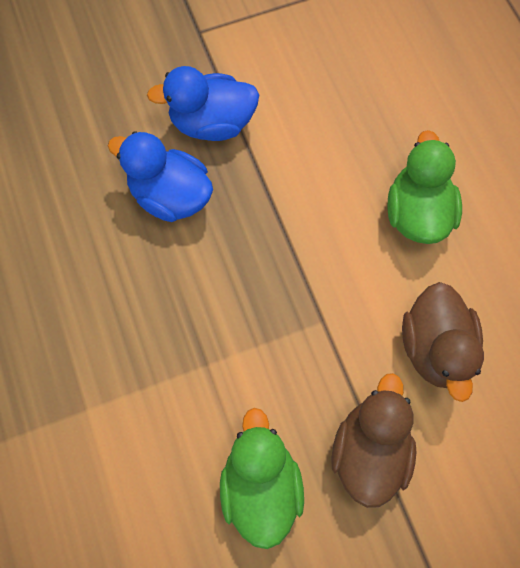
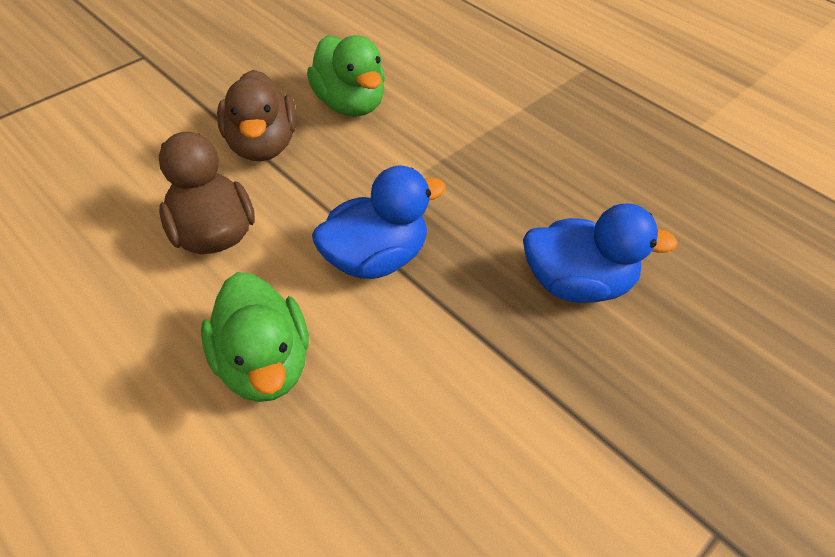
camera: 155 degrees right, 20 degrees down
(212, 123) = (591, 387): blue duck -> blue duck (375, 258)

